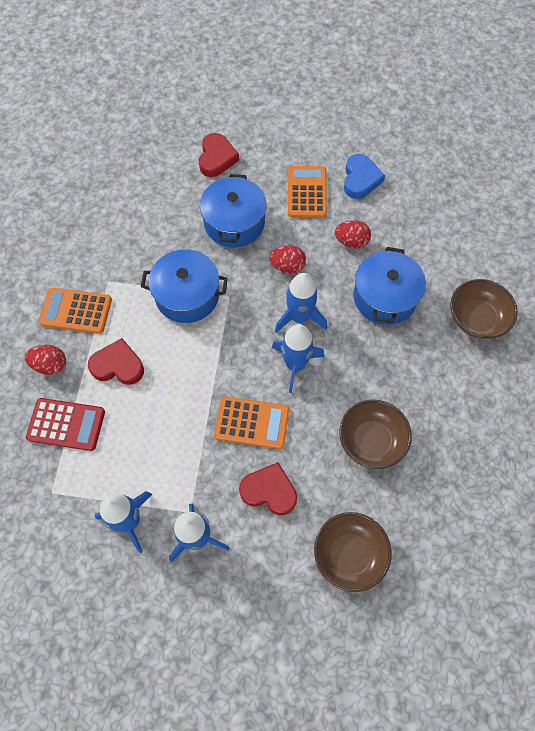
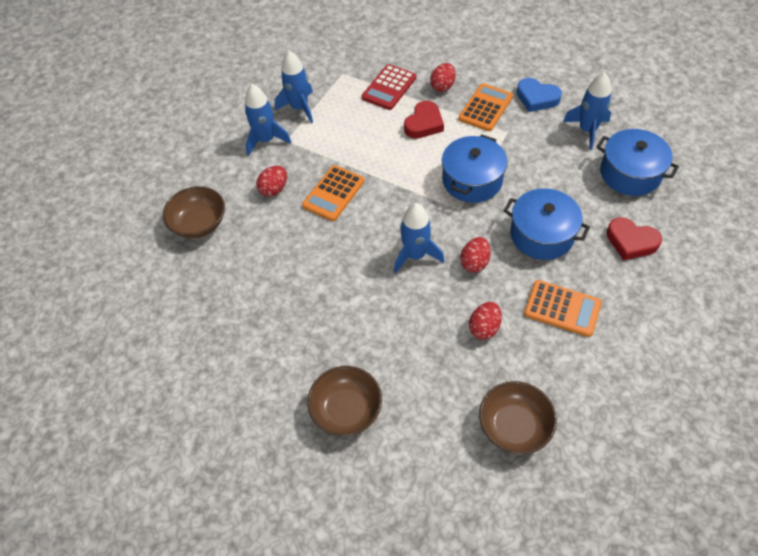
camera: 115 degrees right, 10 degrees down
(269, 491) = (274, 189): red heart -> red egg
(295, 364) = (370, 238): blue rocket -> blue rocket (587, 130)
(360, 179) = (566, 367): blue heart -> blue heart (537, 98)
(371, 440) = (275, 269): brown bowl -> brown bowl (514, 426)
(385, 297) = (407, 333): blue pot -> blue pot (630, 173)

